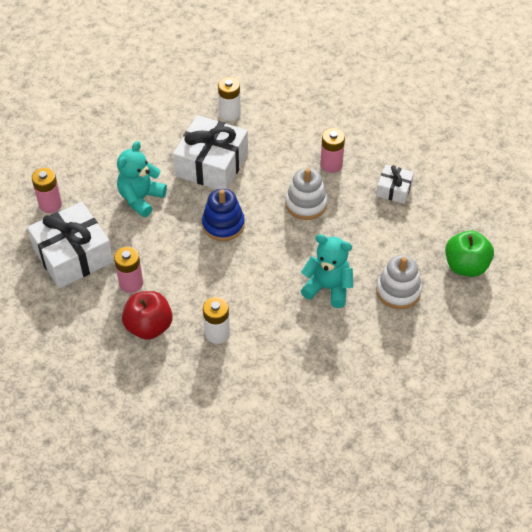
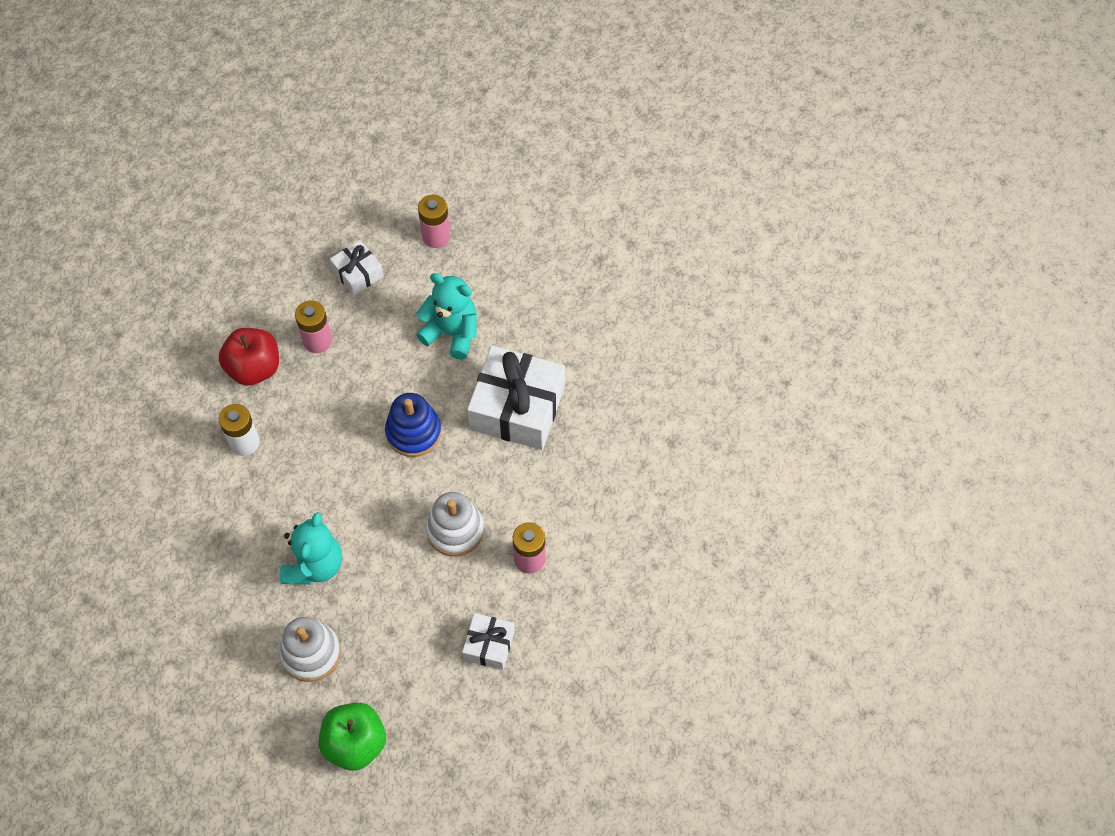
camera: 85 degrees right, 10 degrees up
(73, 255) = (358, 273): white gift -> white gift, size x0.51
(230, 113) = (615, 420): white battery -> none

